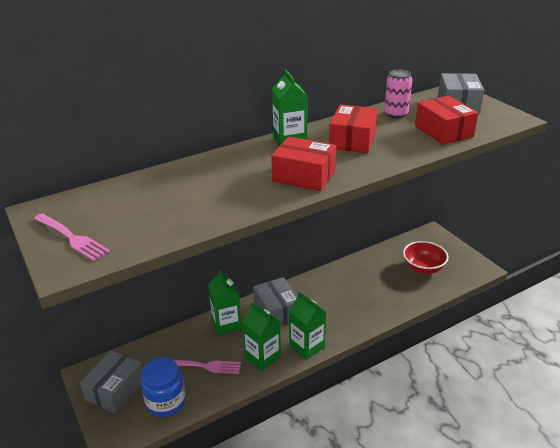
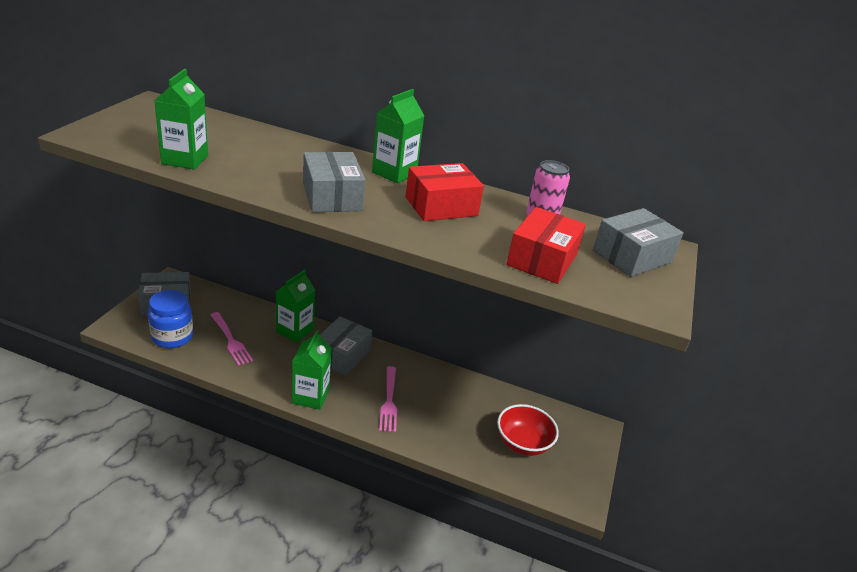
camera: 45 degrees right, 0 degrees up
(71, 237) = (125, 124): pink fork -> pink fork (389, 401)
(262, 357) = (271, 372): green carton -> green carton (185, 160)
(304, 176) = (332, 196): red box -> grey box

